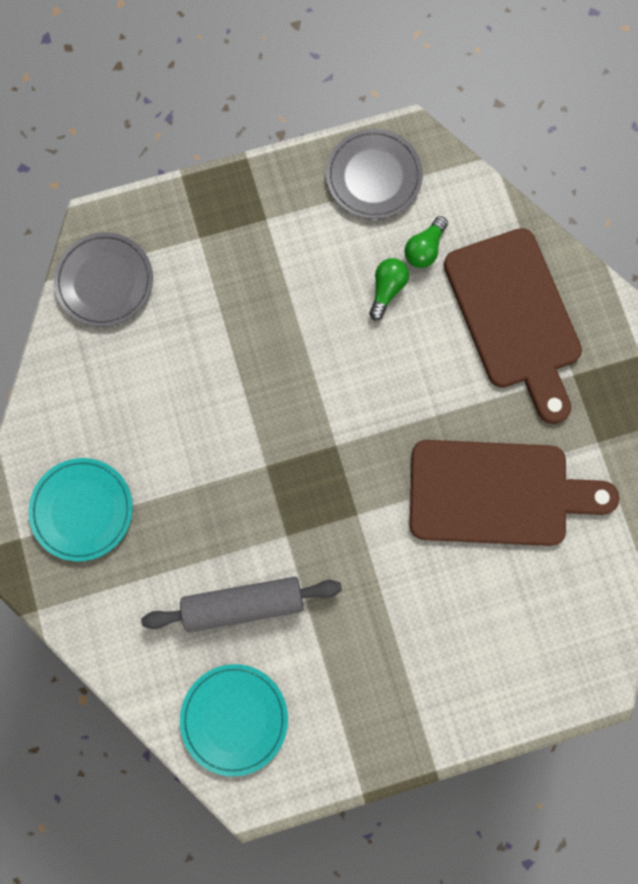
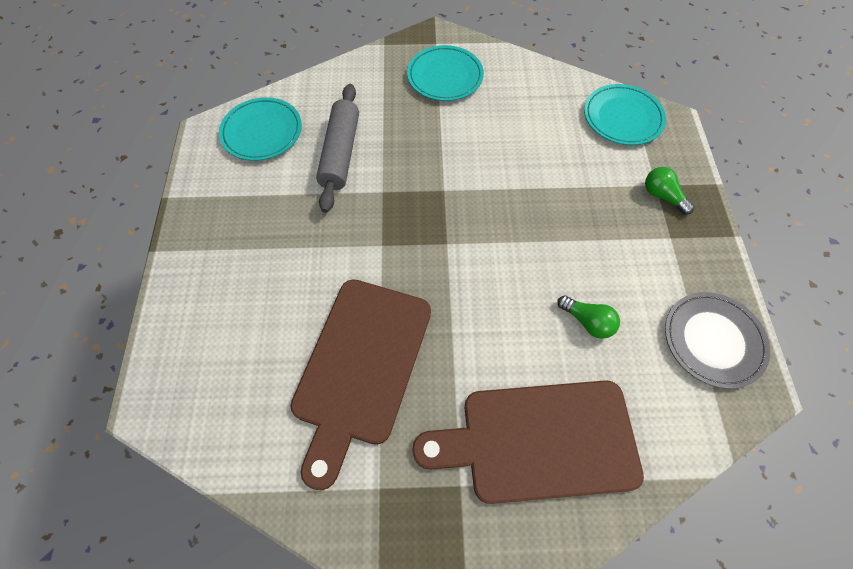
camera: 105 degrees right, 15 degrees down
(105, 281) = (622, 117): grey plate -> turquoise plate
(424, 249) = (627, 368): green light bulb -> green light bulb (662, 196)

